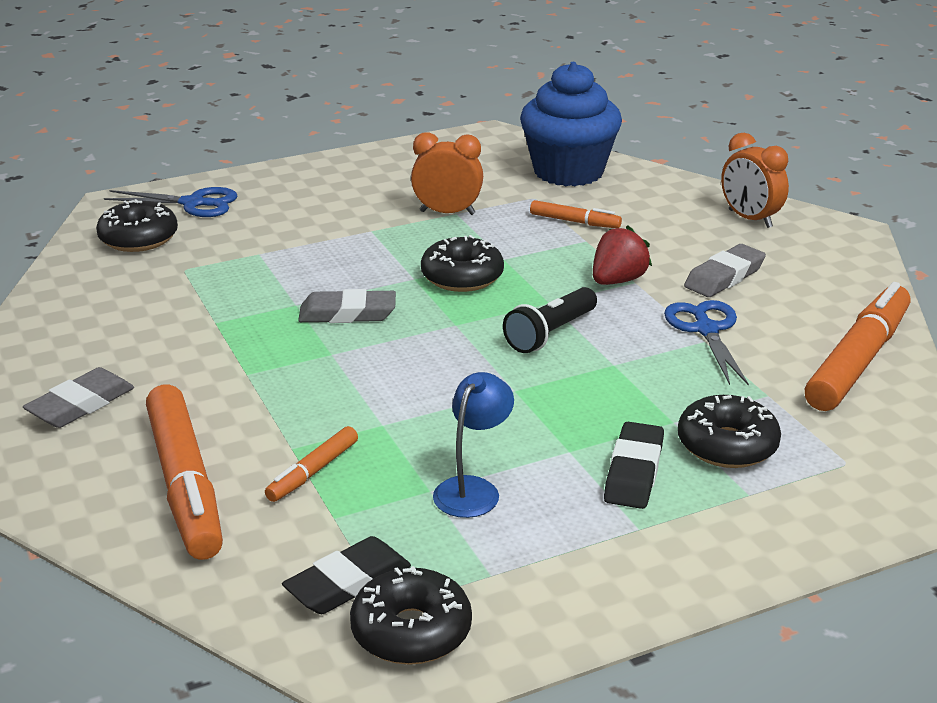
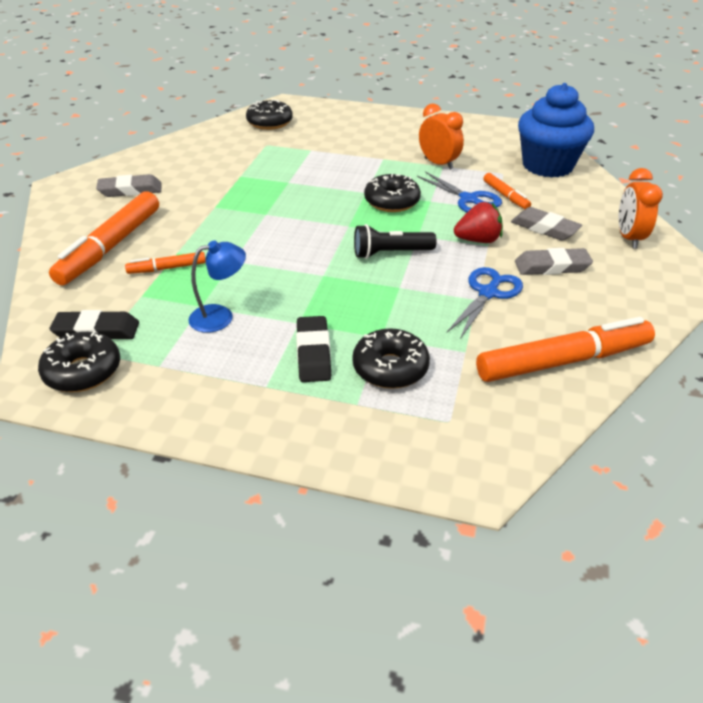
camera: 40 degrees right, 10 degrees up
(193, 203) = (319, 114): blue scissors -> blue scissors (469, 199)
(347, 313) = (304, 197): grey eraser -> grey eraser (544, 228)
(633, 472) = (313, 353): black eraser -> black eraser turned 60 degrees counterclockwise

